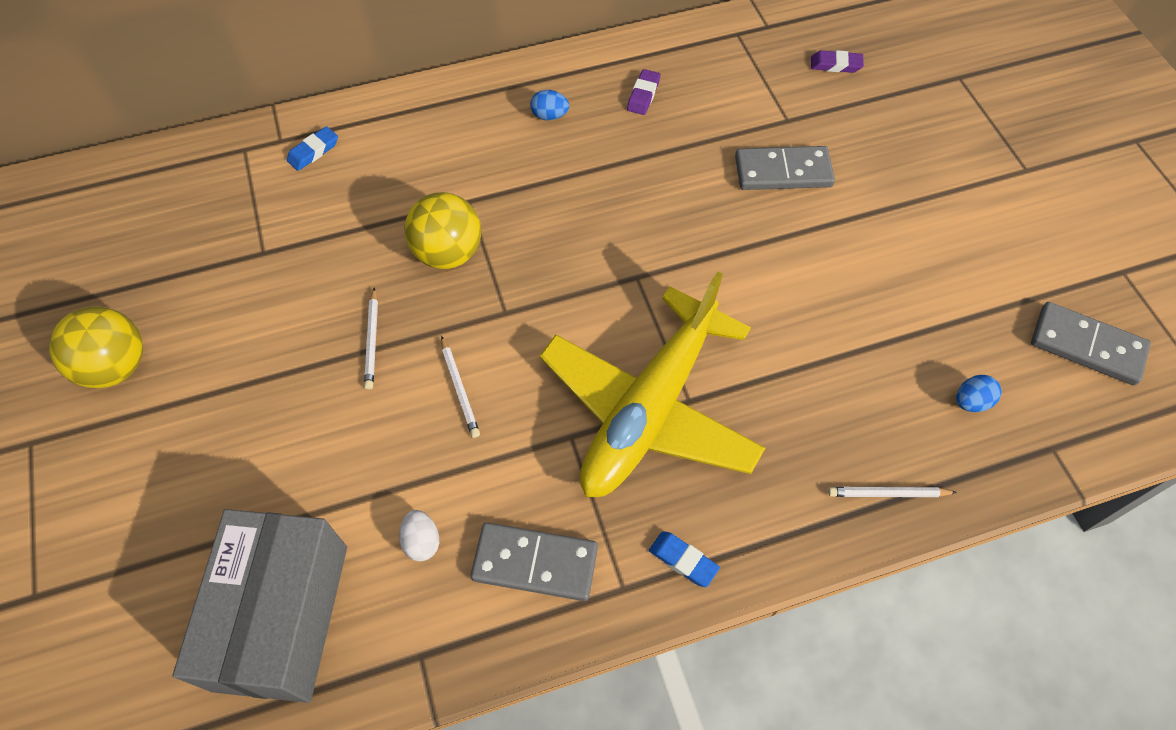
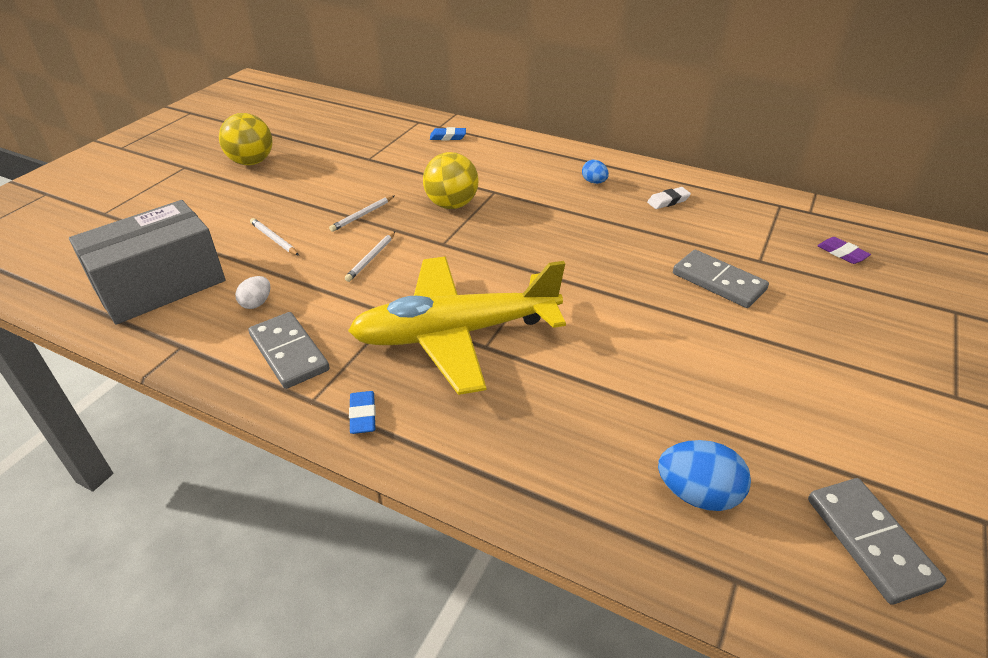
camera: 45 degrees right, 20 degrees down
(643, 95) = (668, 201): purple eraser -> white eraser
(888, 494) = (547, 492): white pencil -> white pencil (274, 239)
(971, 402) = (697, 494): blue egg -> blue egg, size x1.72

